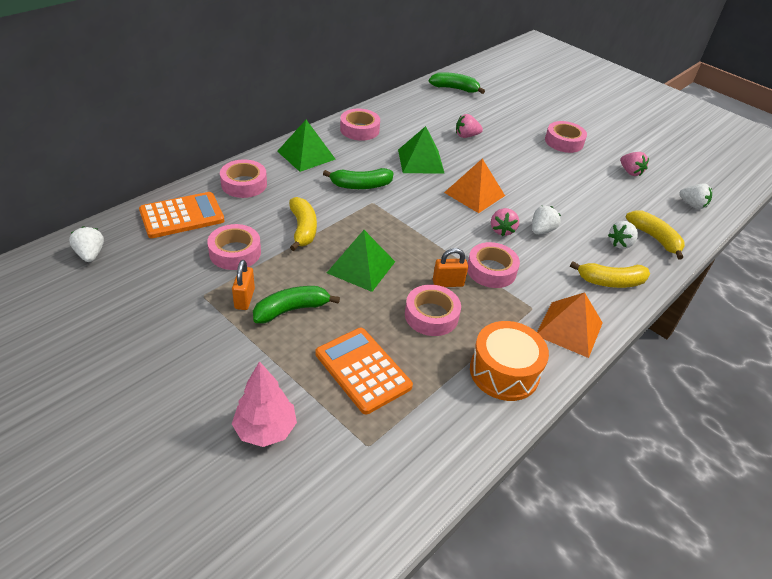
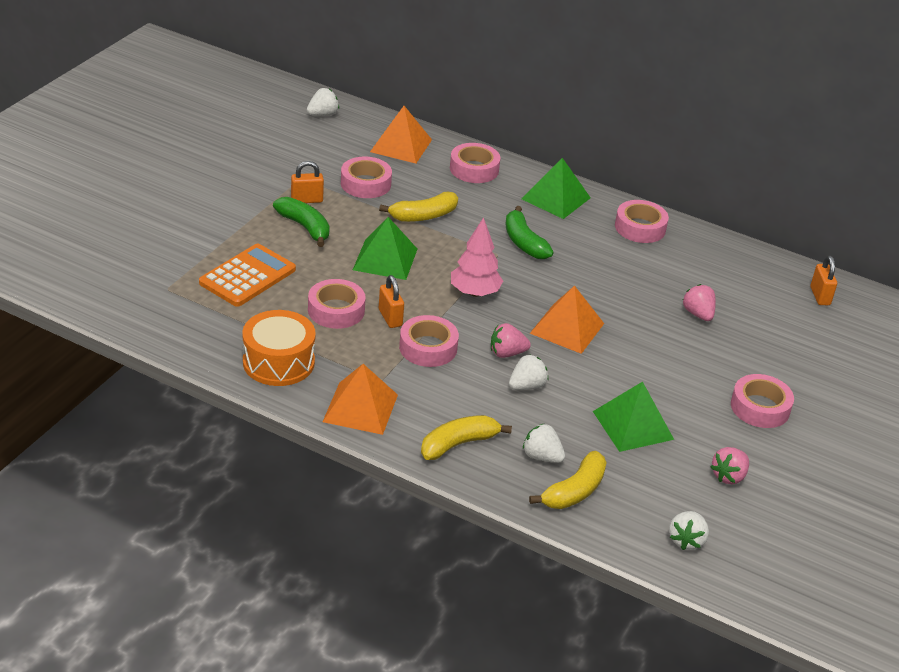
camera: 75 degrees right, 5 degrees down
(182, 216) = (401, 145): orange calculator -> orange pyramid
(265, 430) = (167, 236): pink tree -> pink tree (474, 292)
(420, 161) = (607, 281): green pyramid -> green pyramid (633, 425)
(455, 89) = (820, 296): green banana -> orange padlock
(541, 230) = (526, 386): white strawberry -> white strawberry turned 60 degrees counterclockwise
(610, 282) = (458, 444): yellow banana -> yellow banana turned 75 degrees clockwise

